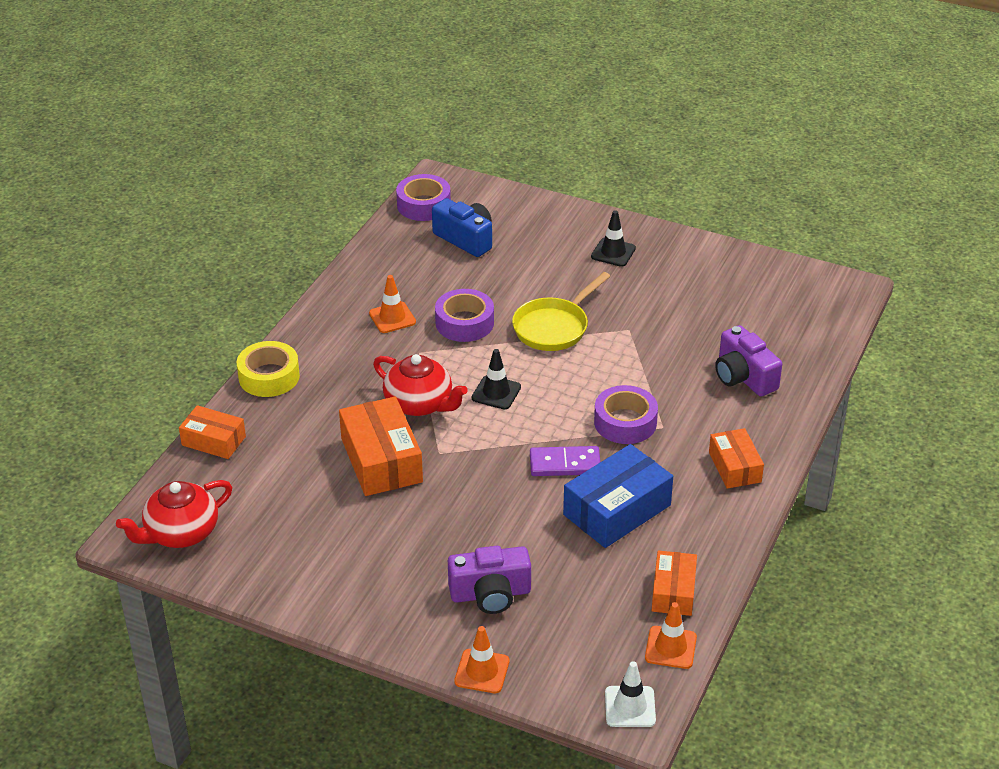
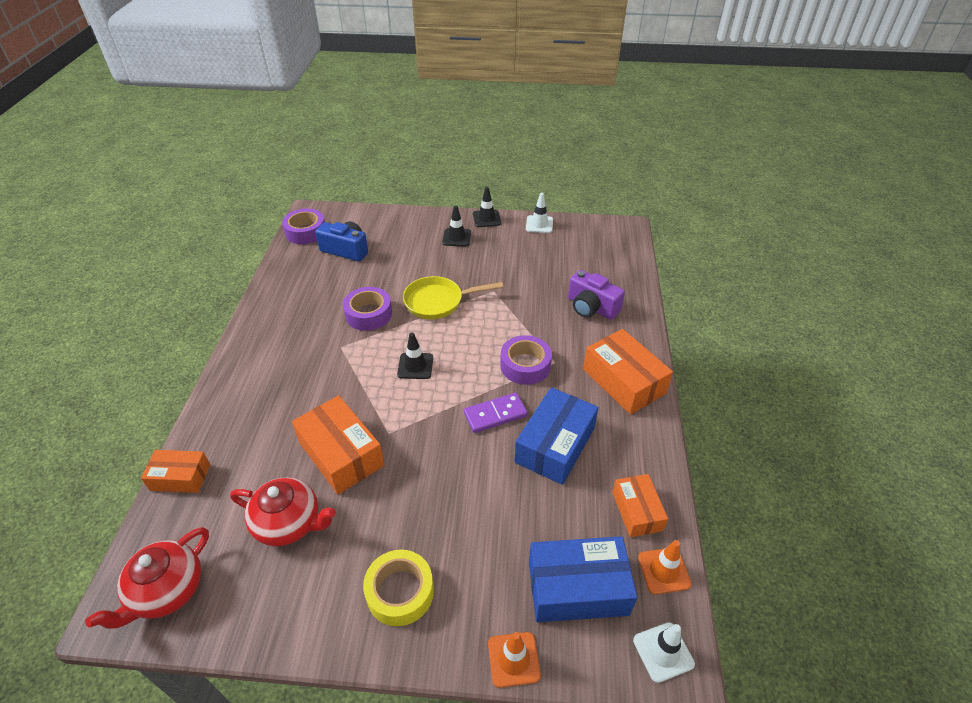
camera: 20 degrees left, 5 degrees up
(269, 376) = (218, 400): yellow tape -> yellow tape (400, 592)
(392, 318) = (309, 323): orange traffic cone -> none
(420, 404) = (357, 392): red teapot -> red teapot (289, 523)
(490, 594) = (486, 565): purple camera -> none
(554, 327) = (438, 302): yellow pan -> yellow pan turned 60 degrees clockwise
(573, 636) = (577, 588): none -> blue box
(665, 235) = (486, 218): none -> black traffic cone
(732, 258) = (539, 224): none -> white traffic cone
(734, 467) = (623, 381): orange box -> orange box, size x1.63

